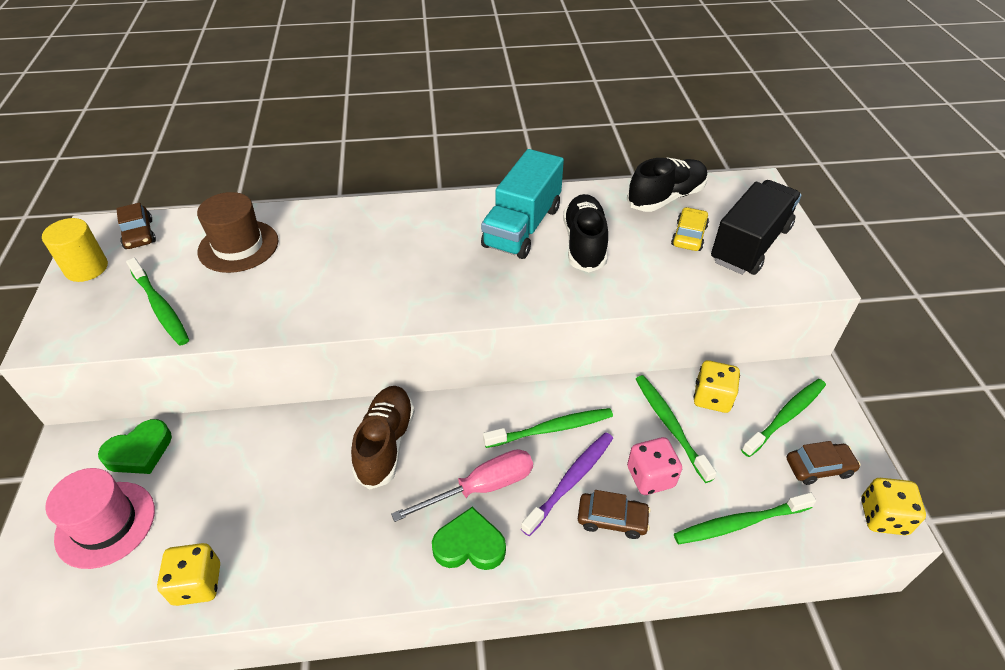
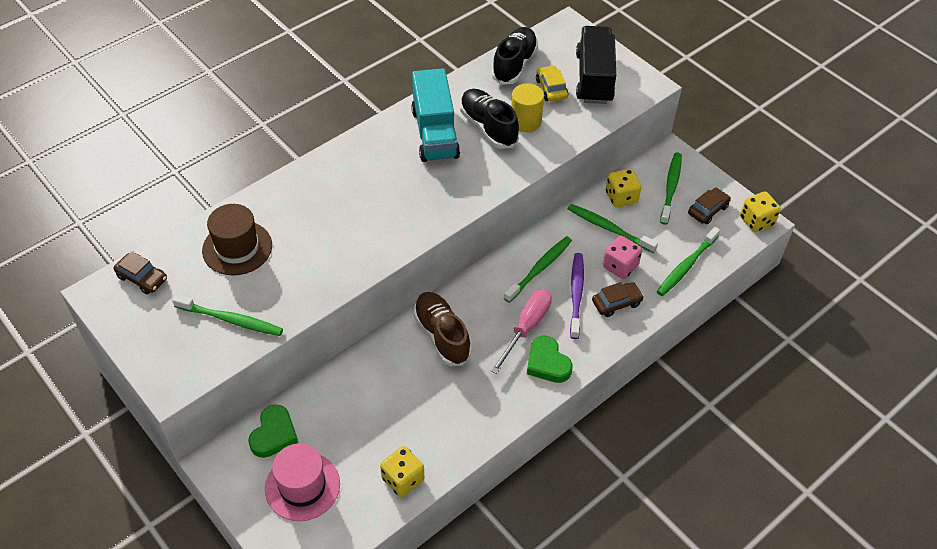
camera: 35 degrees left, 5 degrees up
(86, 268) = (133, 323): yellow cylinder -> yellow cylinder (525, 121)
(469, 545) = (547, 363): green heart -> green heart turned 90 degrees counterclockwise

